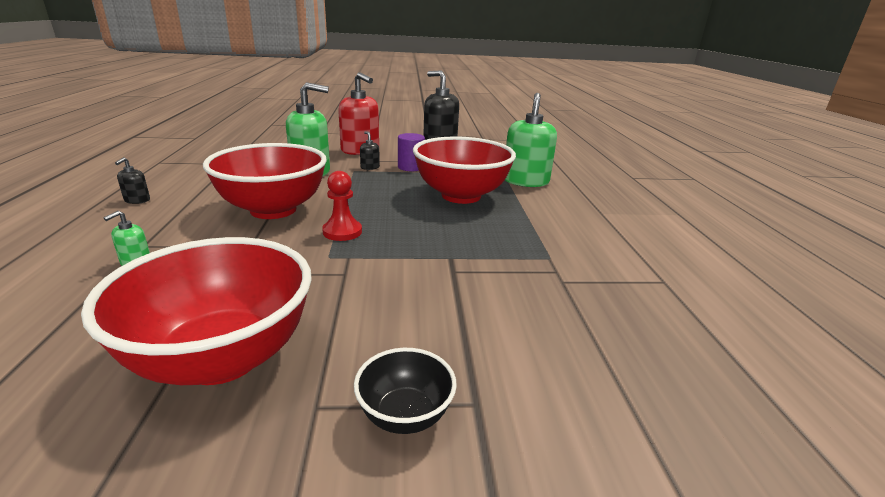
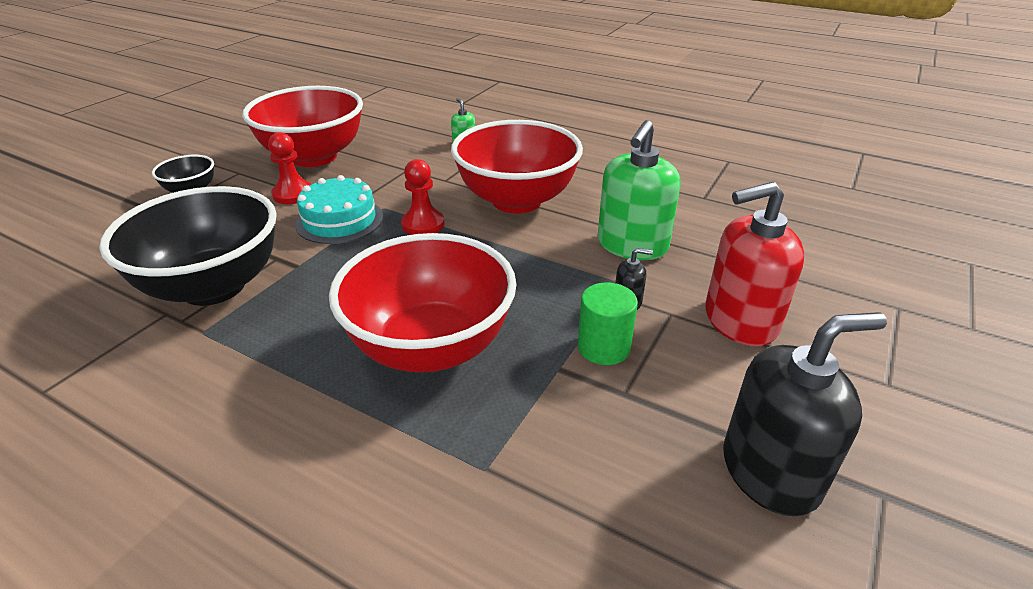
camera: 125 degrees right, 10 degrees up
(137, 200) = (599, 147): black soap dispenser -> none
(343, 318) = (293, 194): none -> red pawn
(370, 268) = (339, 220): none -> turquoise cake
(410, 167) = (603, 347): purple cylinder -> green cylinder
(515, 278) = (213, 286): none -> black bowl
(525, 181) = (416, 479): green soap dispenser -> none

